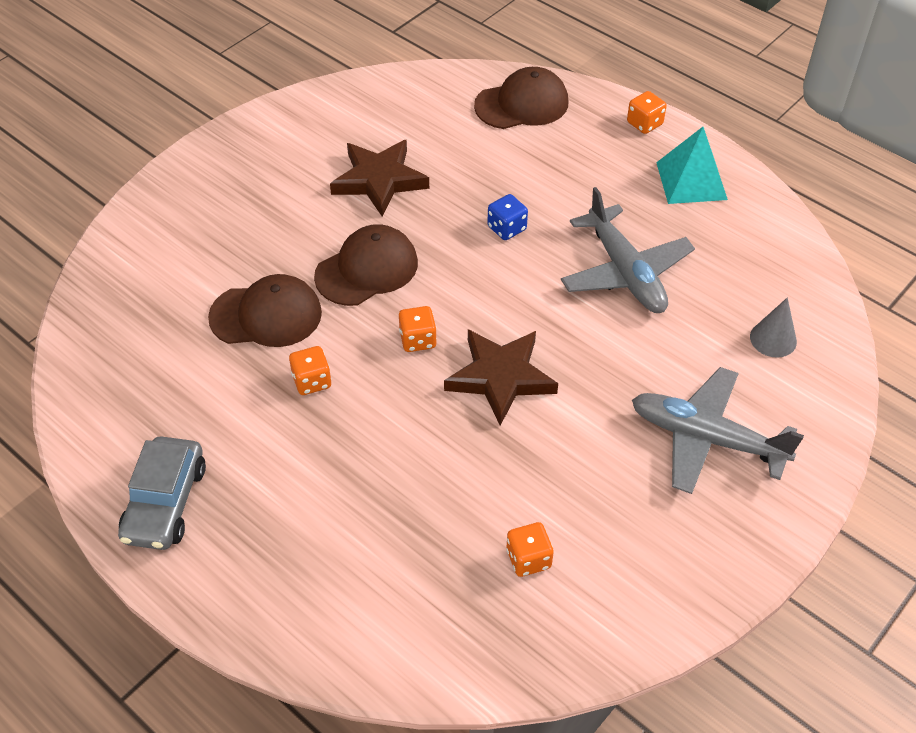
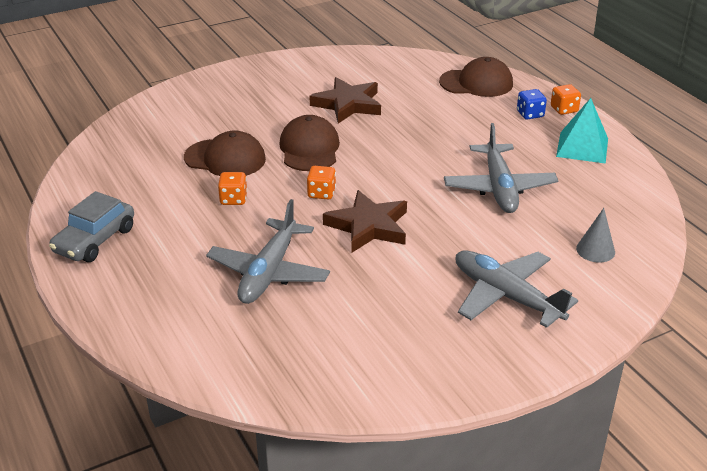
camera: 20 degrees right, 15 degrees down
(367, 269) = (309, 149): brown cap -> brown cap turned 75 degrees counterclockwise
(415, 488) = (268, 272): none -> grey plane
(506, 228) = (424, 146): blue dice -> blue dice (530, 114)
(528, 559) = (325, 332): orange dice -> none

